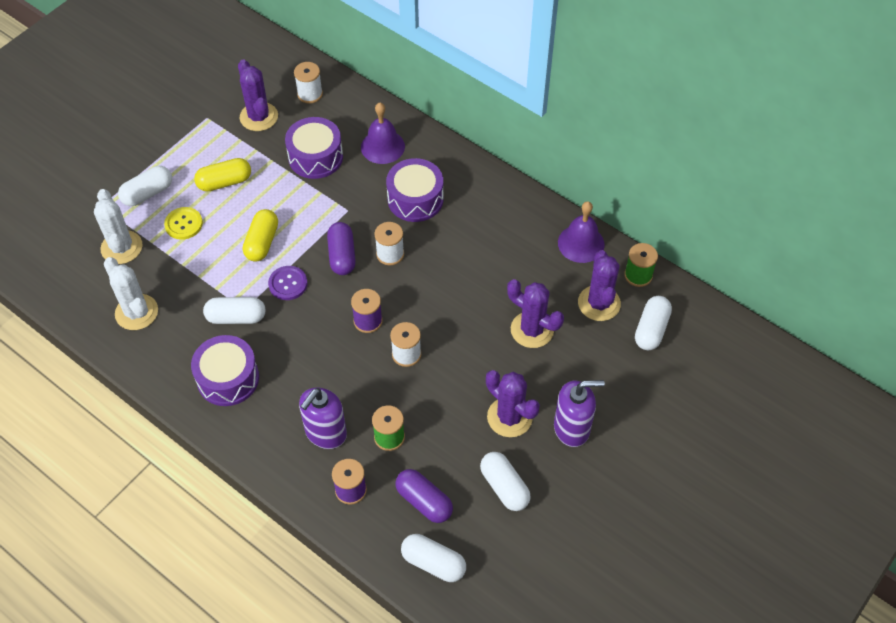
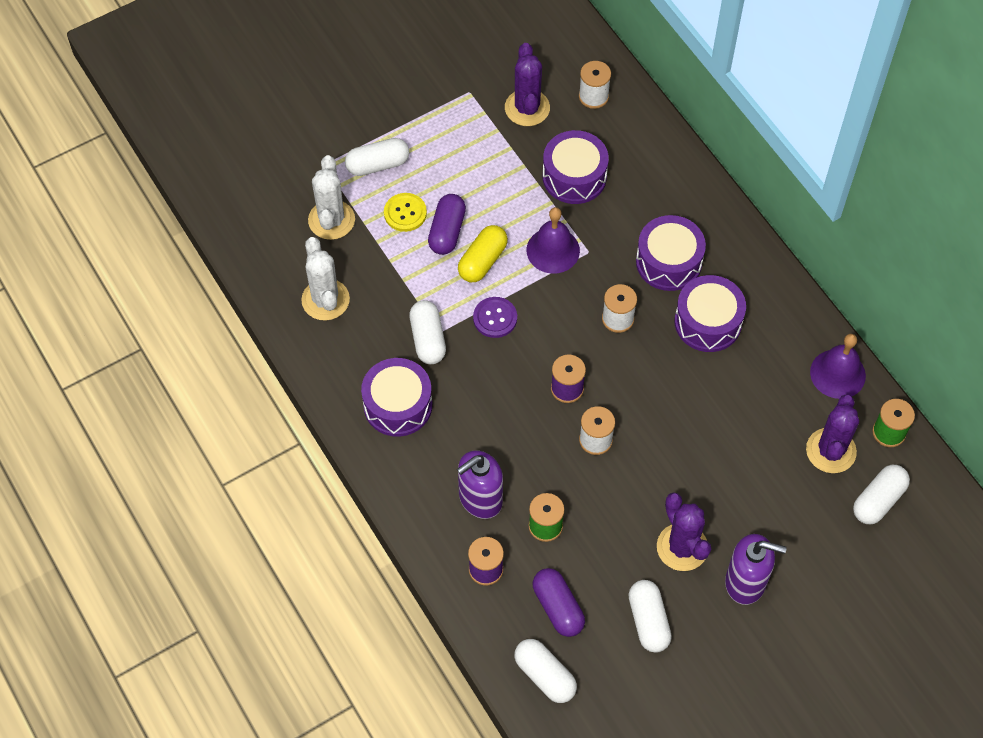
camera: 20 degrees right, 5 degrees up
(224, 182) = (464, 176): yellow capsule -> none
(236, 317) = (428, 339): white capsule -> white capsule turned 60 degrees clockwise
(342, 255) = (564, 304): purple capsule -> purple capsule (447, 231)
(382, 146) = (654, 186): purple bell -> purple bell (553, 250)
(463, 235) = (708, 322): none -> purple drum
(532, 330) = (743, 457): purple cactus -> none

